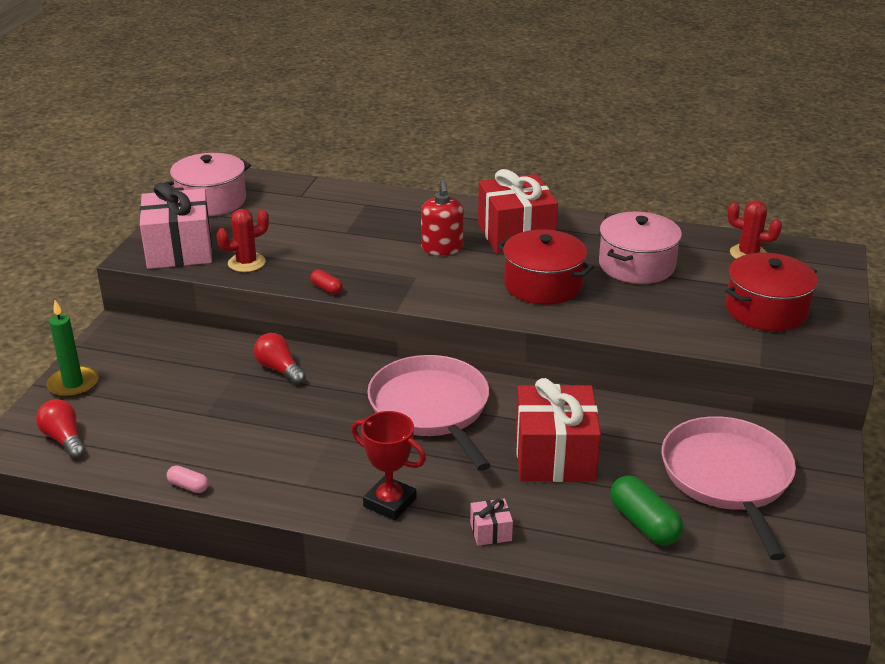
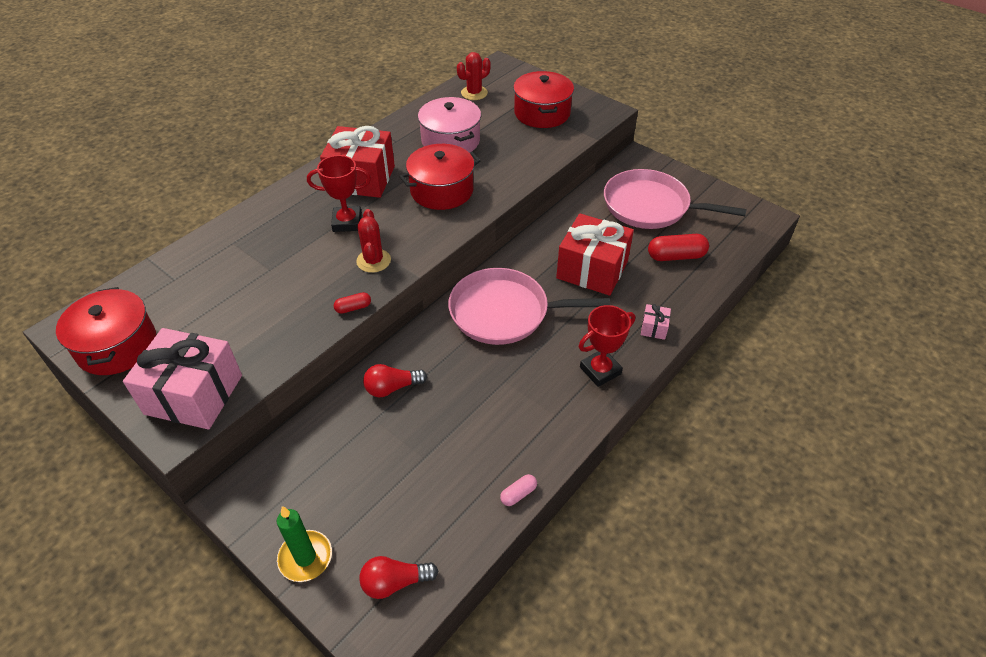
camera: 65 degrees left, 15 degrees up
(211, 201) = (117, 346): pink pot -> red pot
(246, 263) = (264, 349): red cactus -> red cactus (373, 261)
(442, 248) = (347, 222): red soap dispenser -> red trophy
(644, 523) = (676, 256): green capsule -> red capsule

